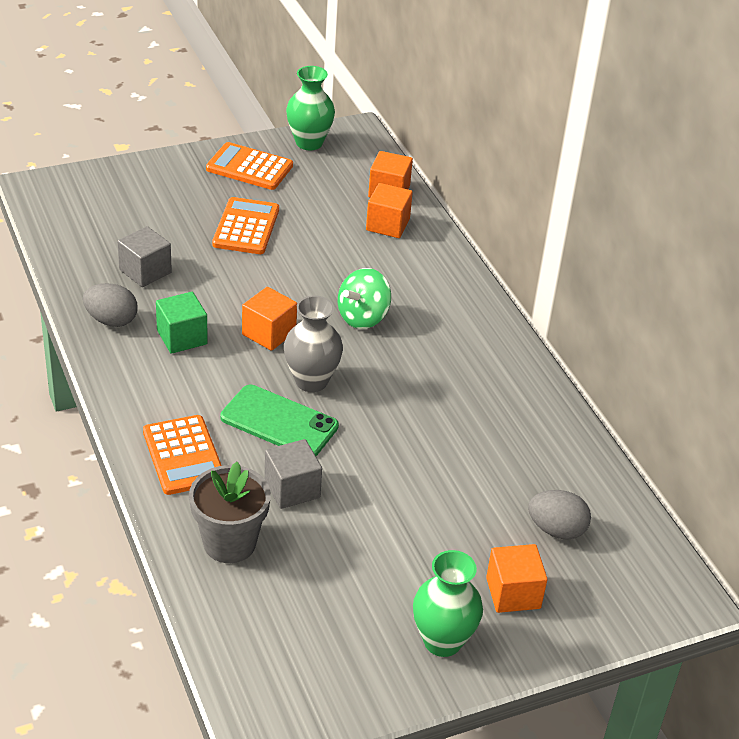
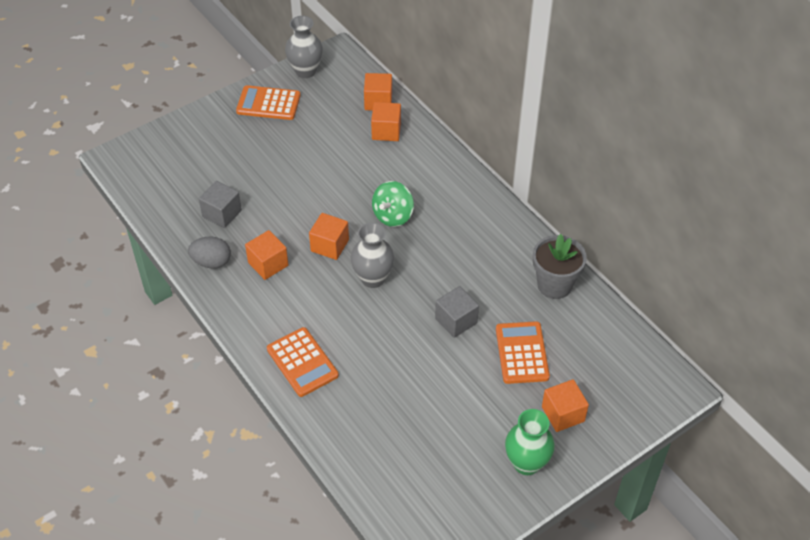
camera: 10 degrees left, 10 degrees up
(182, 337) = (268, 264): green cube -> orange cube
(229, 543) = (358, 424): grey flower pot -> grey flower pot (554, 285)
(246, 227) = (283, 157): orange calculator -> orange calculator (521, 353)
(279, 422) = (361, 318): green phone -> none
(292, 489) = (387, 370): grey cube -> grey cube (456, 321)
(309, 143) = (305, 71): green vase -> grey vase
(556, 530) = (578, 357): grey egg -> none

